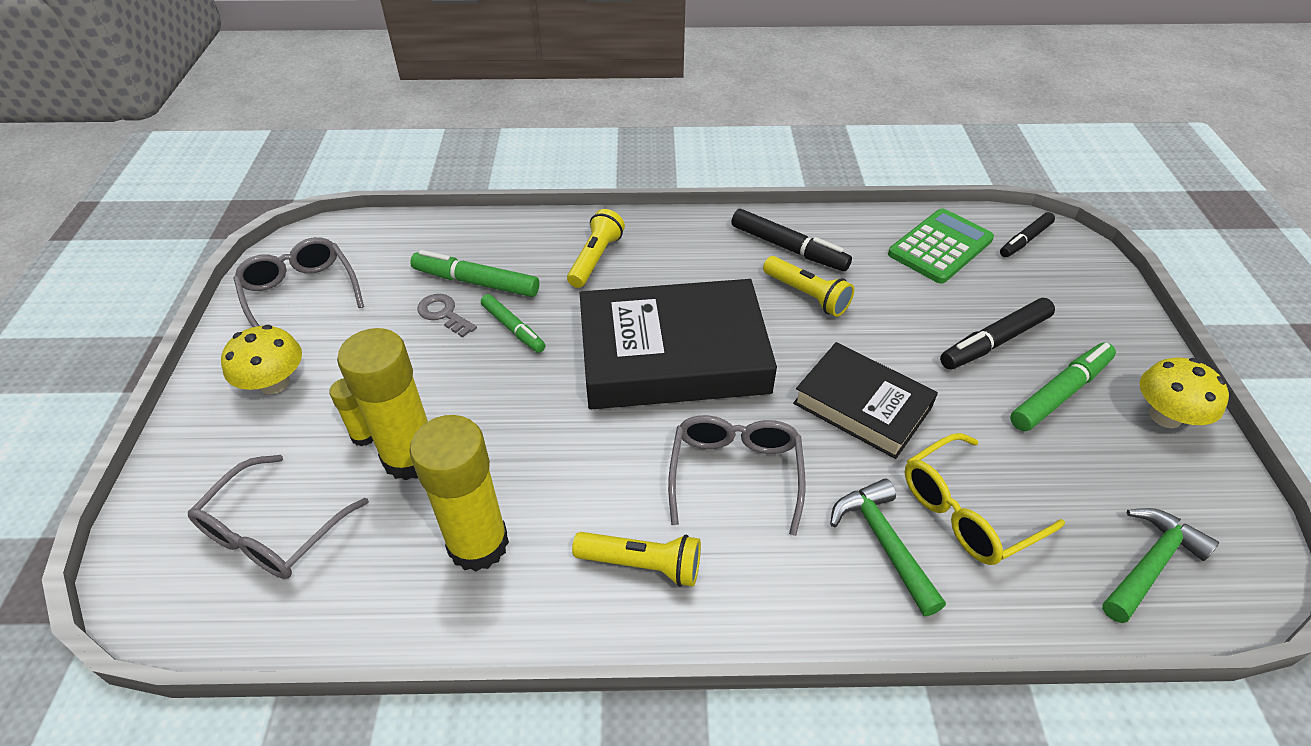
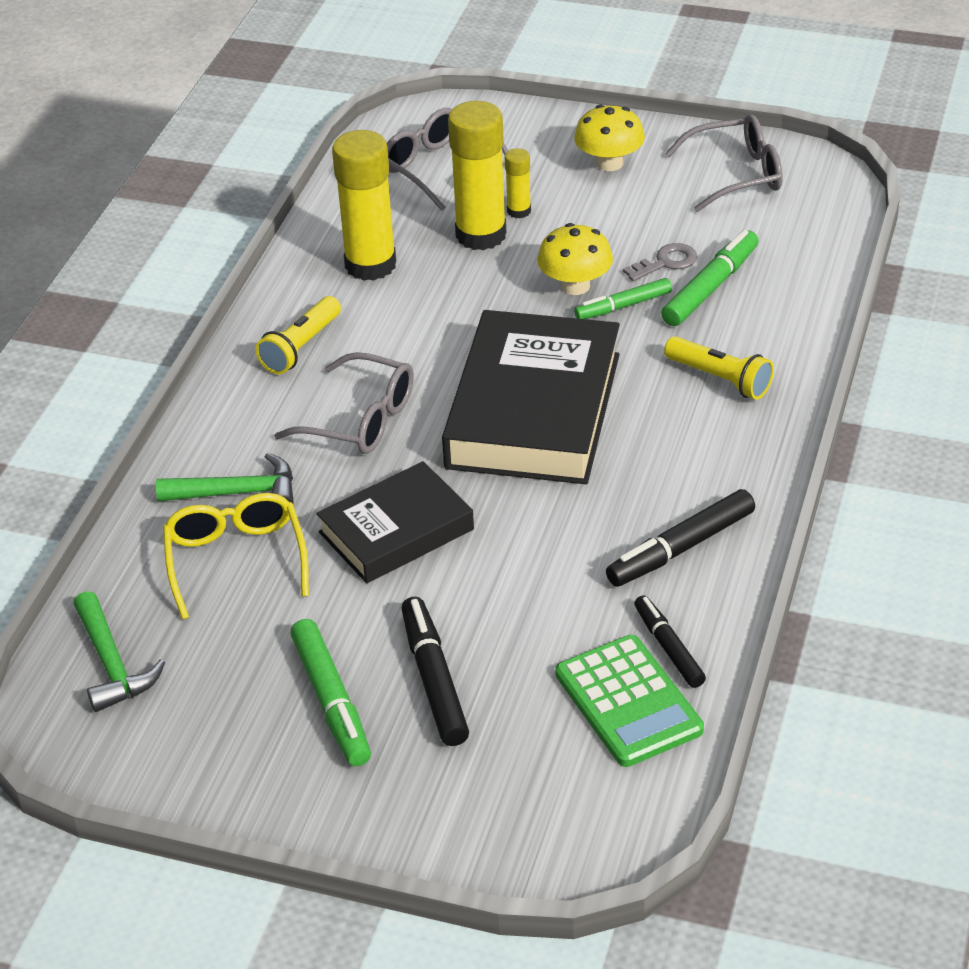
camera: 110 degrees right, 5 degrees down
(807, 295) = (584, 539): yellow flashlight -> none
(1025, 240) = (609, 806): black marker -> black marker (669, 648)
(1165, 416) = (254, 779): yellow mushroom -> yellow mushroom (575, 285)

